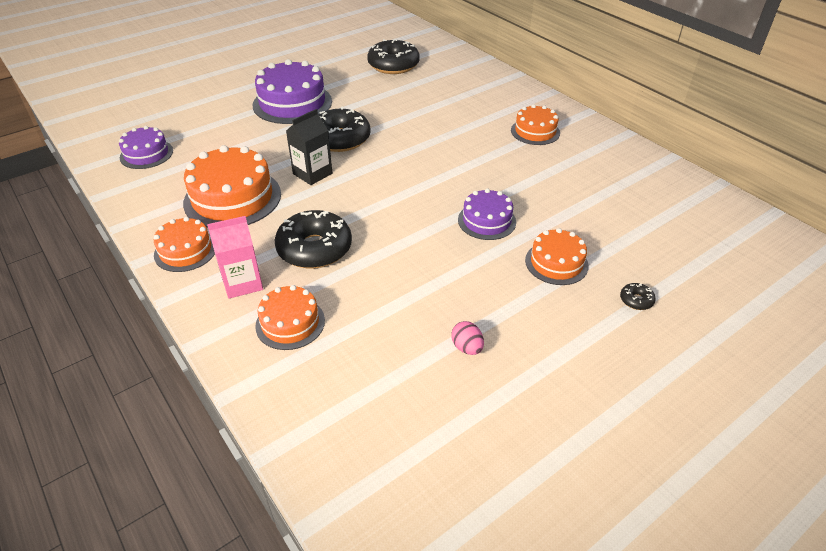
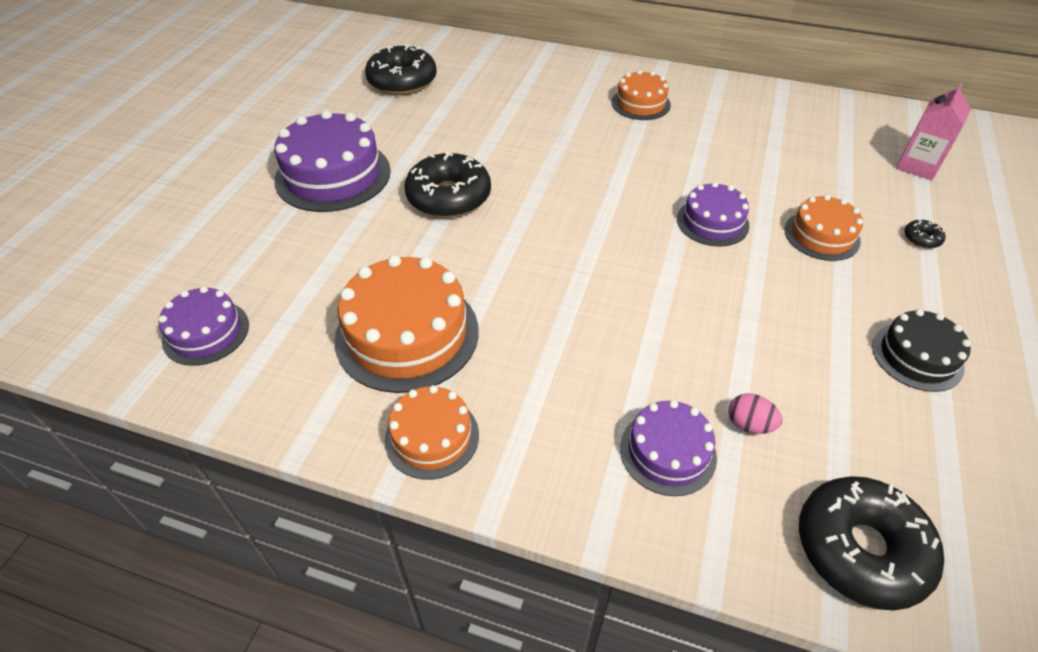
camera: 35 degrees left, 5 degrees up
(243, 283) = (555, 436): pink carton -> pink carton (918, 165)
(290, 323) = (667, 452): orange cake -> purple cake
(312, 173) = (468, 254): black carton -> none
(314, 249) = (583, 346): black donut -> black donut (860, 549)
(467, 347) = (858, 370): pink egg -> pink egg (749, 424)
(521, 363) = (917, 356): none -> black cake

